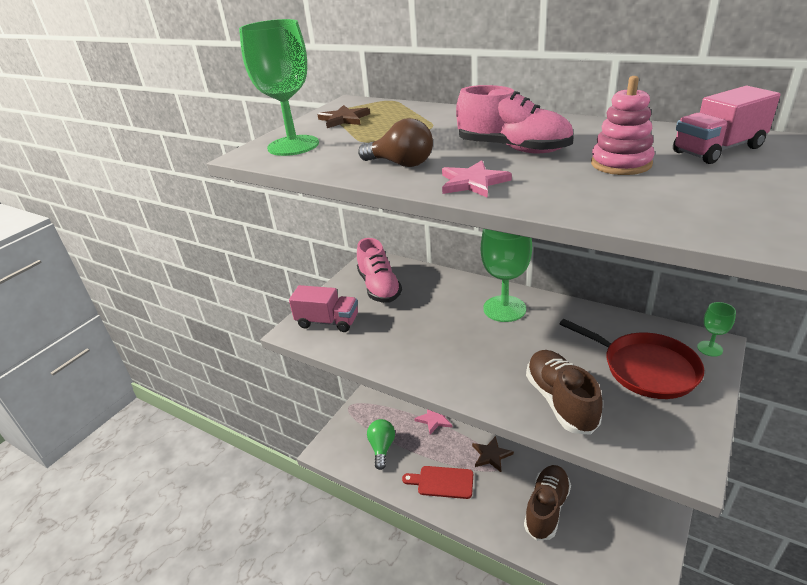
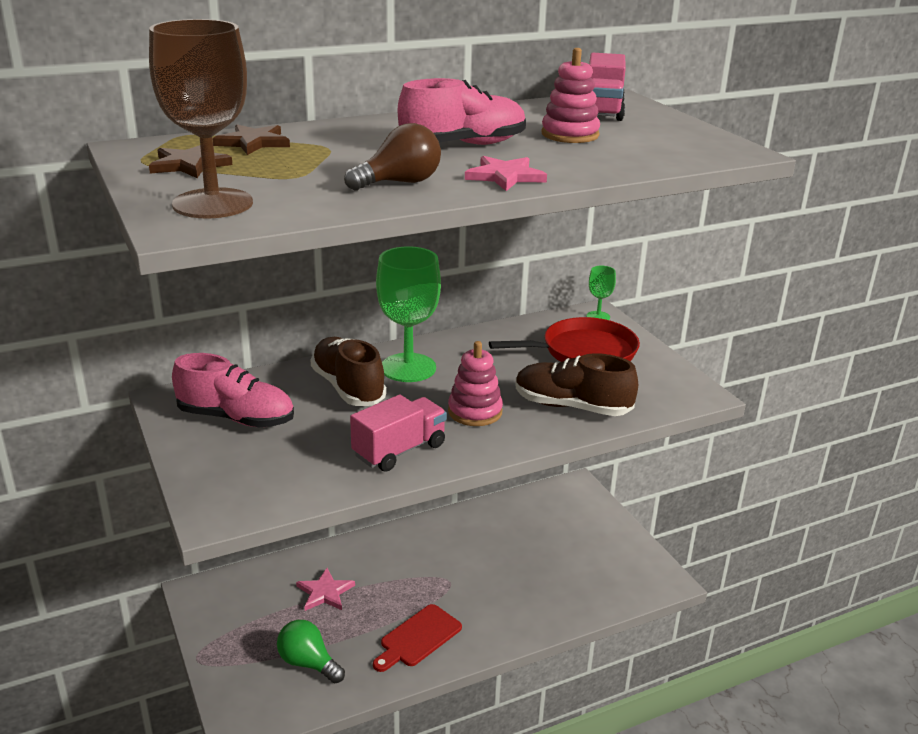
camera: 60 degrees left, 5 degrees down
(293, 145) = (213, 204): green goblet -> brown goblet
(327, 322) = (241, 482): pink truck -> pink truck (399, 450)
(491, 455) = (428, 579): brown star -> brown star (253, 142)
(493, 361) = (475, 412): none -> pink stacking toy
(546, 508) = (530, 581): brown shoe -> brown shoe (348, 387)

